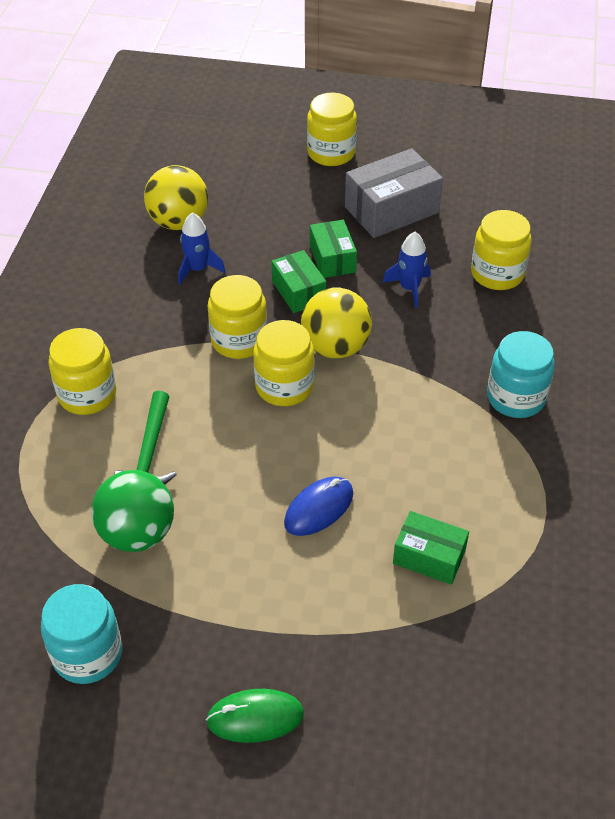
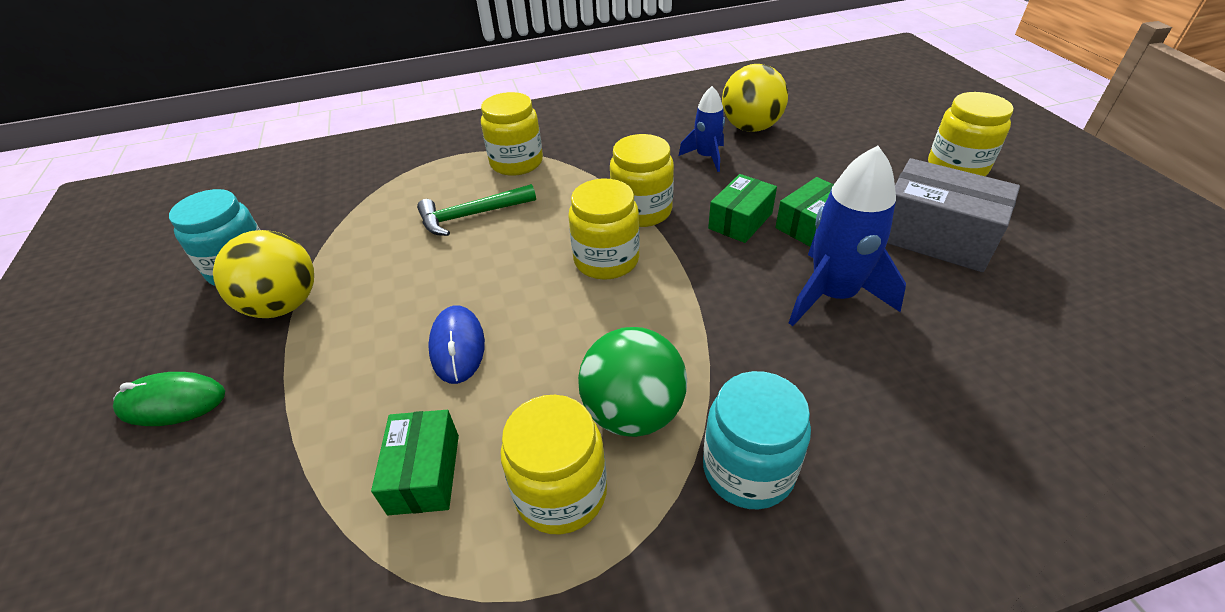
camera: 65 degrees right, 5 degrees down
(137, 533) = (378, 244): green ball -> green ball (633, 412)
(255, 717) = (172, 402): green mouse -> green mouse turned 60 degrees counterclockwise
(319, 508) = (457, 346): blue mouse -> blue mouse turned 60 degrees clockwise
(335, 347) = (689, 273): yellow ball -> yellow ball (284, 305)
(409, 288) = (833, 295): blue rocket -> blue rocket, size x1.71
(497, 274) = (950, 364): yellow jar -> yellow jar (561, 492)

